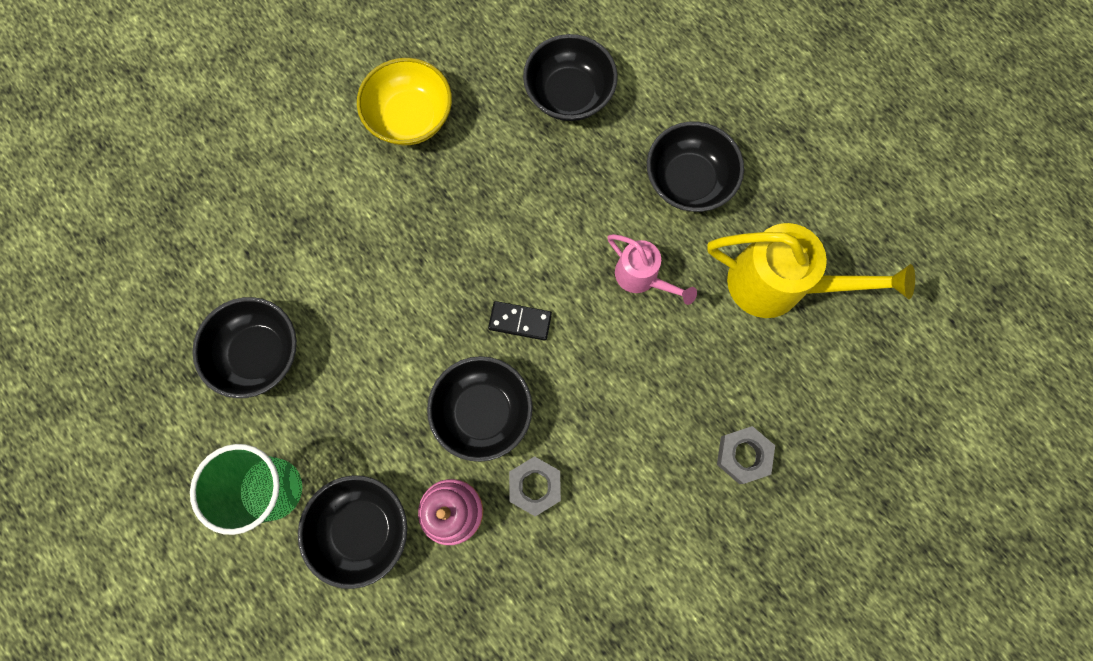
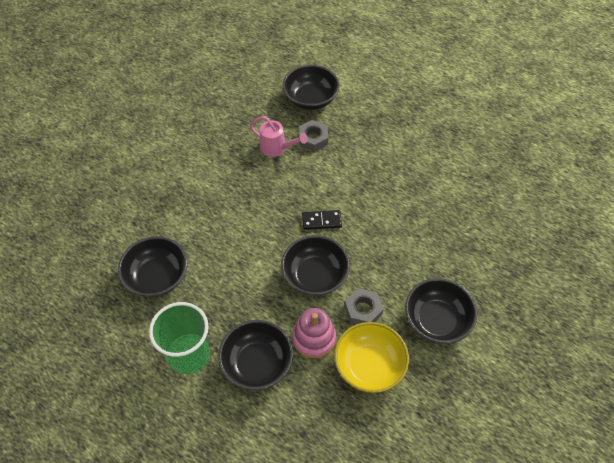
camera: 15 degrees left, 20 degrees down
(410, 117) = (218, 130): yellow bowl -> yellow bowl (369, 366)
(641, 277) = (387, 181): pink watering can -> pink watering can (276, 148)
(688, 180) = (396, 127): black bowl -> black bowl (436, 320)
(743, 455) = (485, 261): grey nut -> grey nut (313, 139)
(777, 285) = (469, 168): yellow watering can -> none

